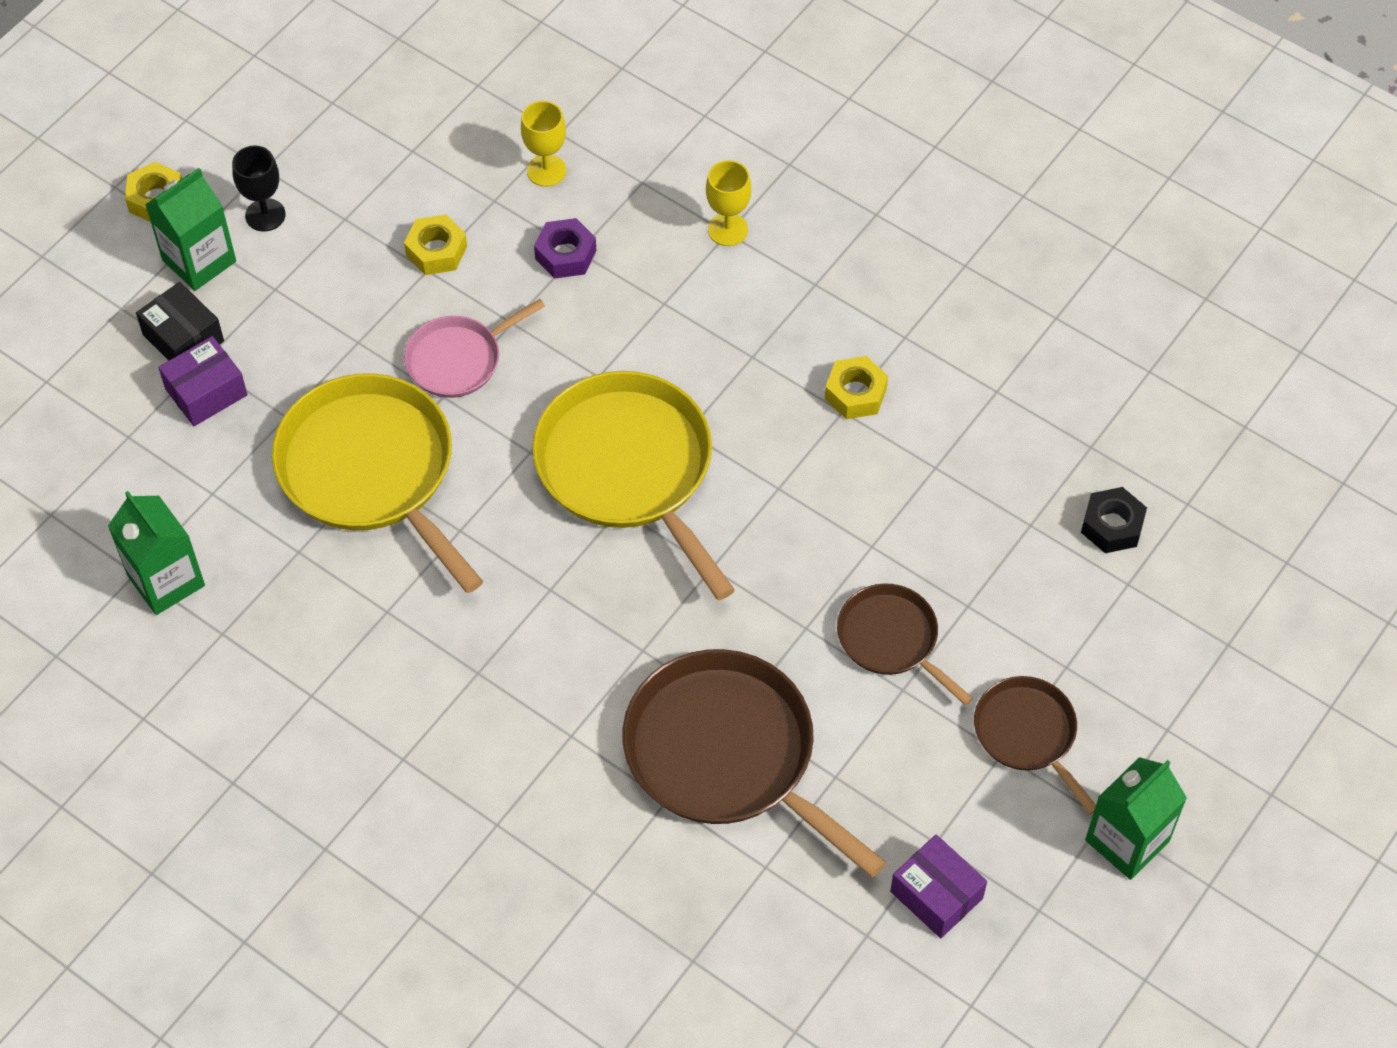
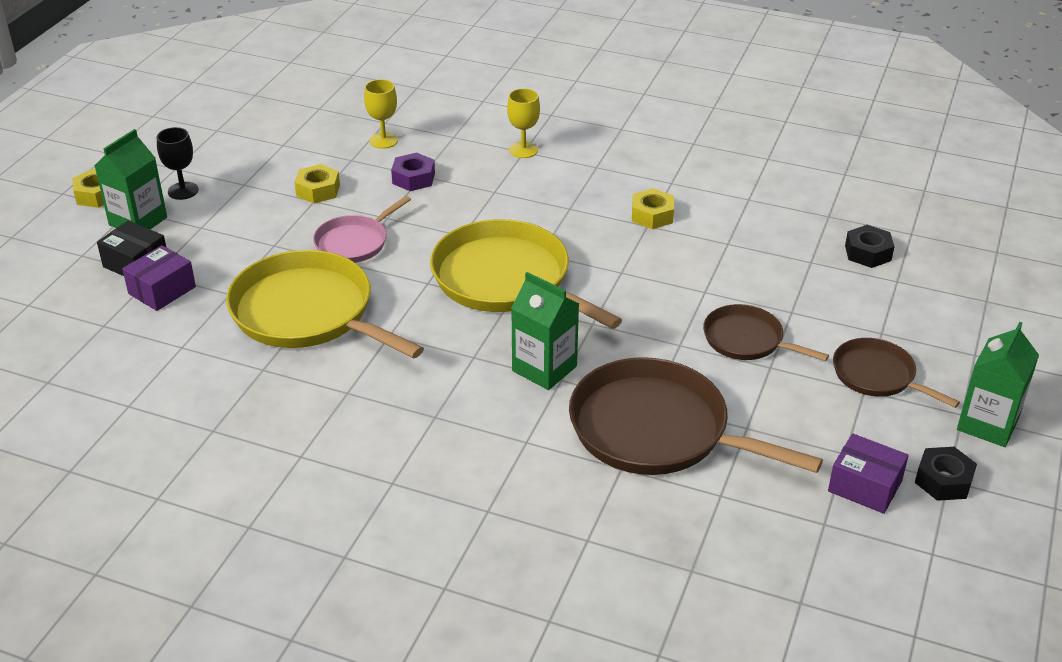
camera: 15 degrees left, 20 degrees down
(166, 580) = (156, 405): green carton -> green carton (544, 368)
(1032, 909) = (943, 480): none -> black nut

